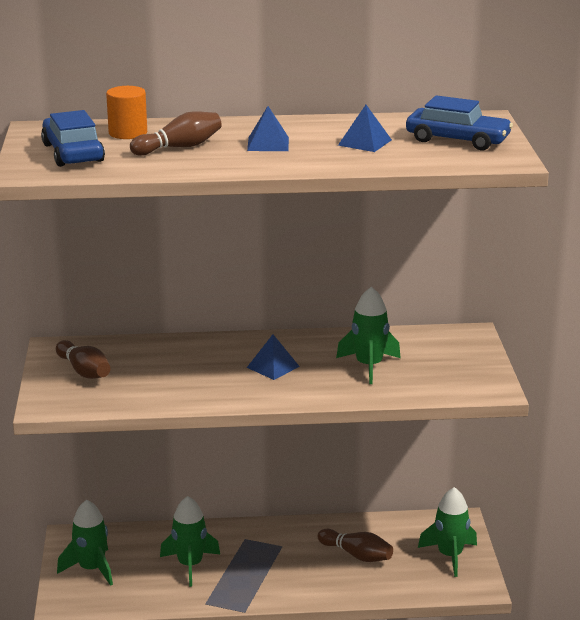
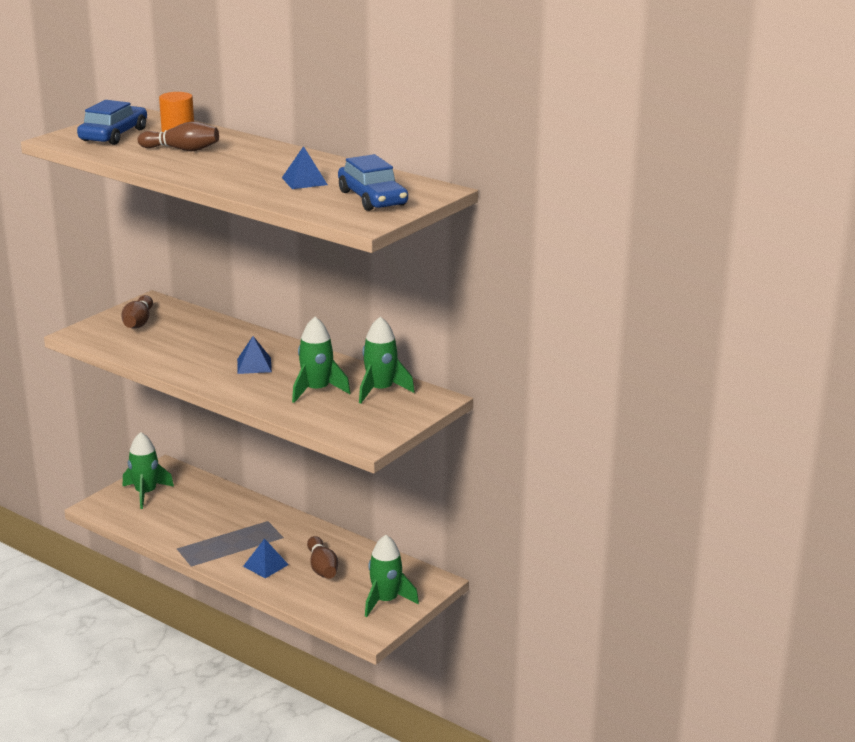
camera: 40 degrees right, 0 degrees up
(190, 565) = (206, 520): green rocket -> green rocket (380, 390)
(268, 144) = (240, 163): blue pyramid -> blue pyramid (265, 565)

